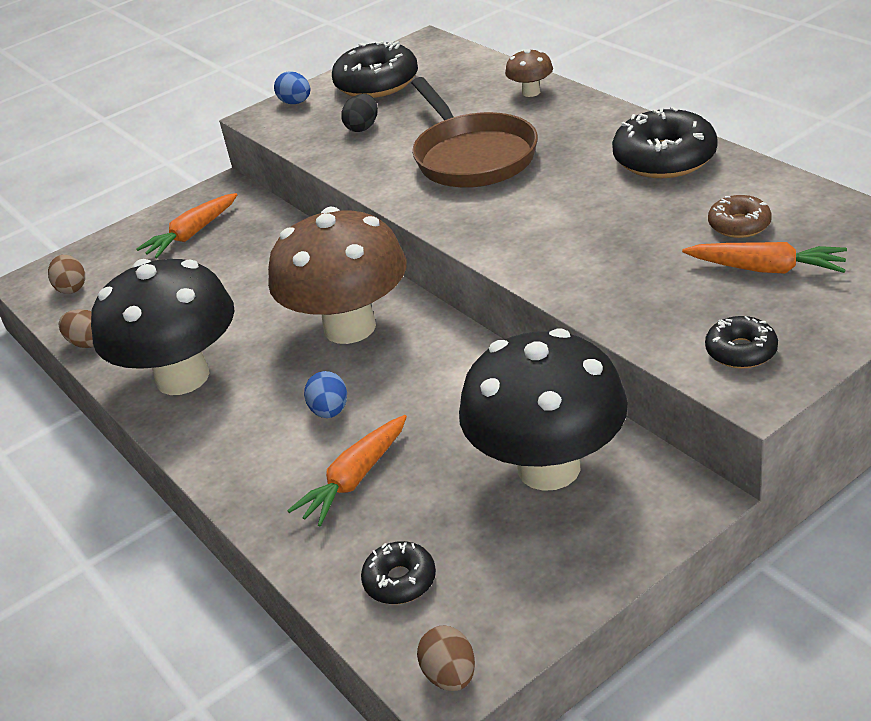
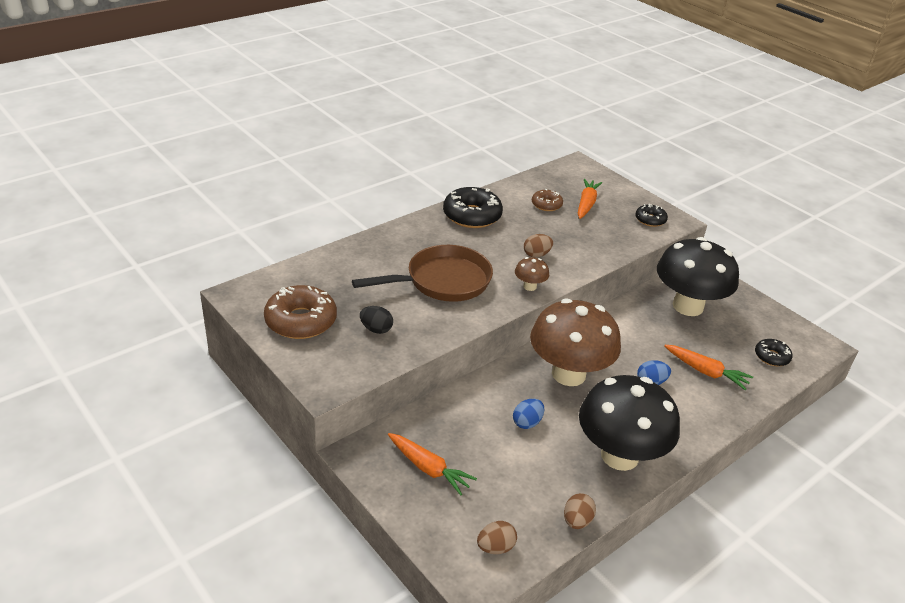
camera: 100 degrees left, 0 degrees up
(296, 103) = (310, 367): blue egg -> blue egg (527, 423)
(377, 83) = (301, 321): black donut -> brown donut
(450, 675) = (819, 343): brown egg -> brown egg (536, 255)
(531, 92) = (361, 252): brown mushroom -> brown mushroom (529, 286)

